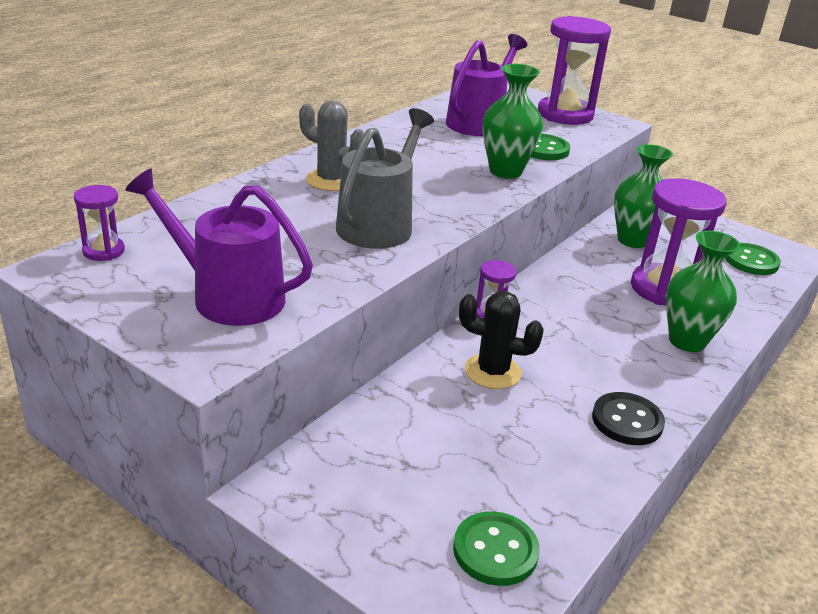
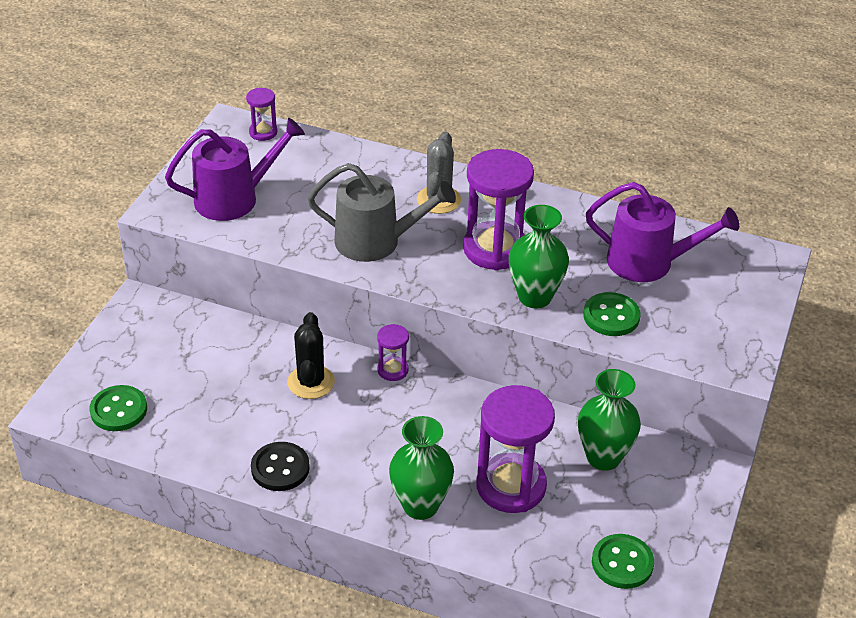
camera: 75 degrees right, 10 degrees up
(229, 296) = (234, 198): purple watering can -> purple watering can turned 60 degrees clockwise
(565, 114) = (730, 323): purple hourglass -> purple hourglass (495, 249)

